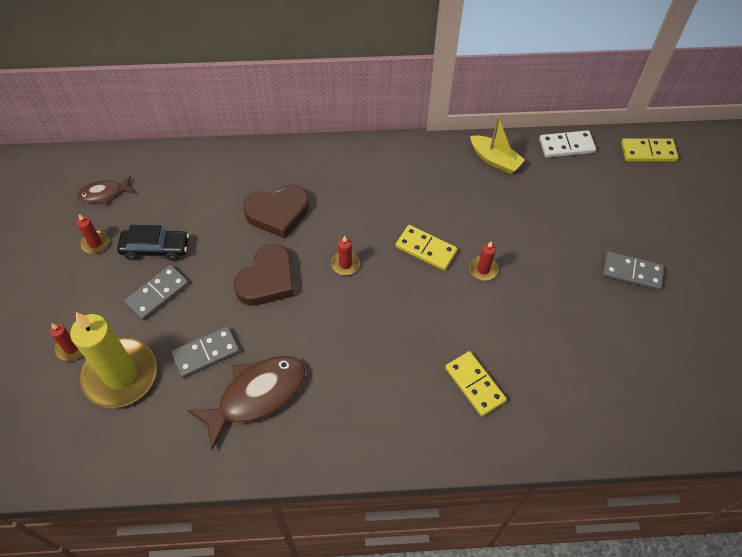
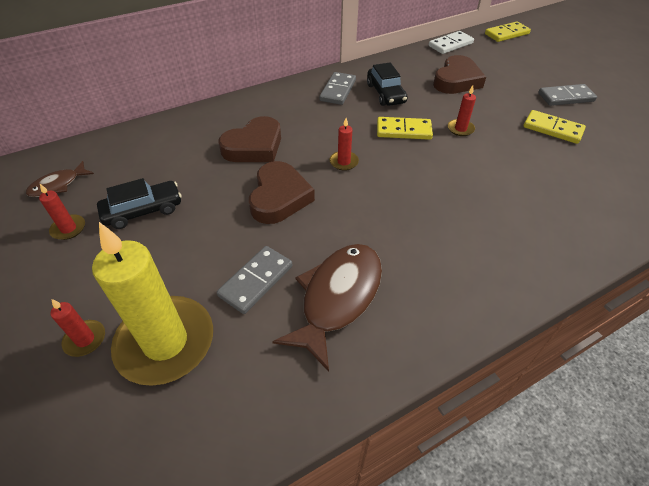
camera: 25 degrees left, 10 degrees down
(157, 293) = (167, 248): grey domino -> grey domino (338, 90)
(442, 193) = (385, 94): none -> black car
(475, 384) = (529, 207): yellow domino -> yellow domino (552, 129)
(495, 160) = (408, 65): yellow boat -> none
(530, 203) = (456, 80): none -> brown heart

